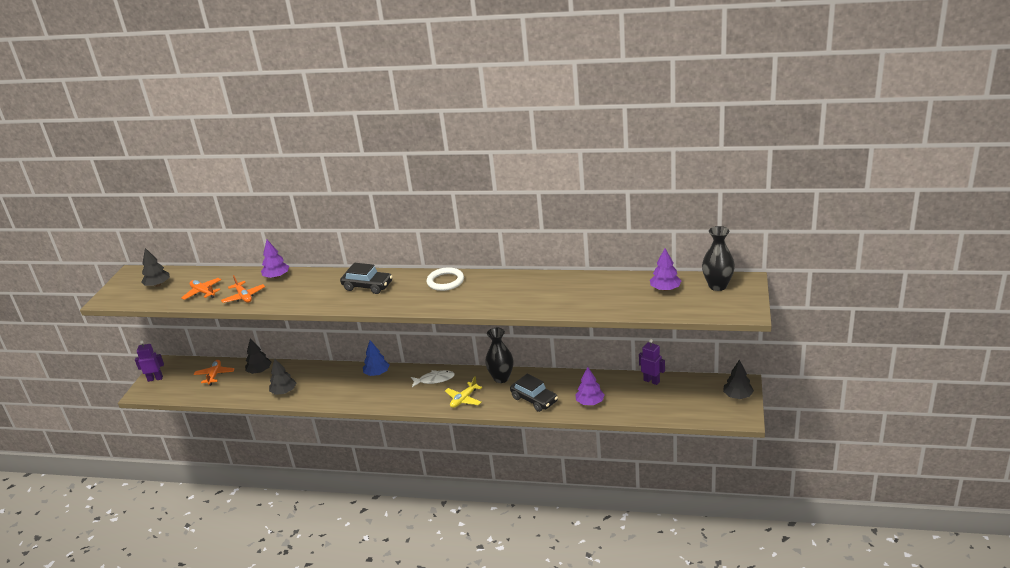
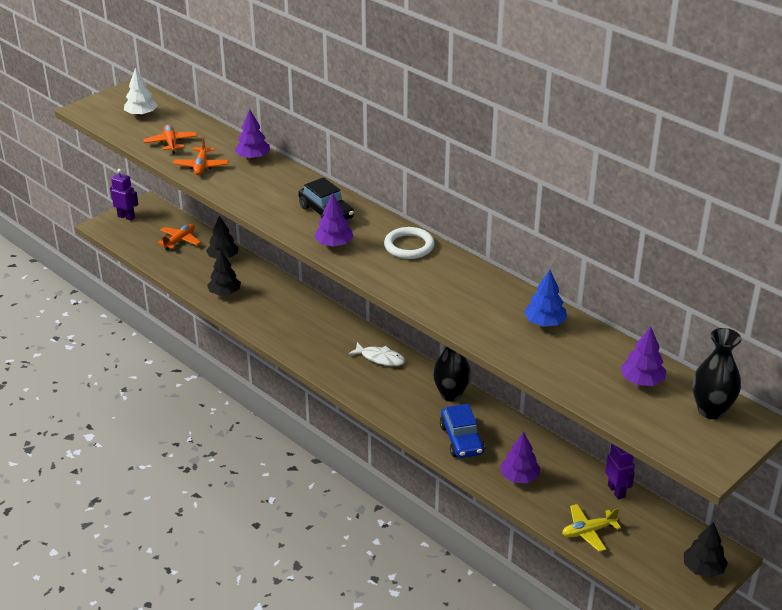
camera: 30 degrees right, 5 degrees up
(158, 285) = (141, 114): black tree -> white tree
(377, 373) = (330, 320): blue tree -> blue tree (545, 323)
(394, 301) = (334, 244): none -> purple tree
(464, 399) = (388, 398): yellow plane -> yellow plane (588, 531)
(534, 399) = (461, 439): black car -> blue car

